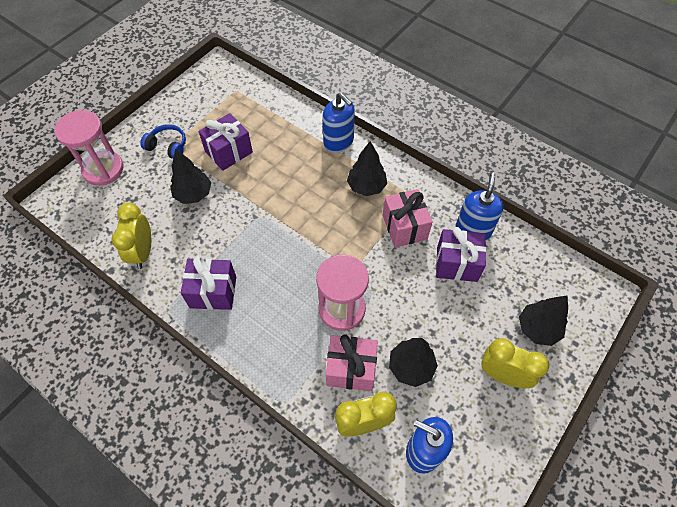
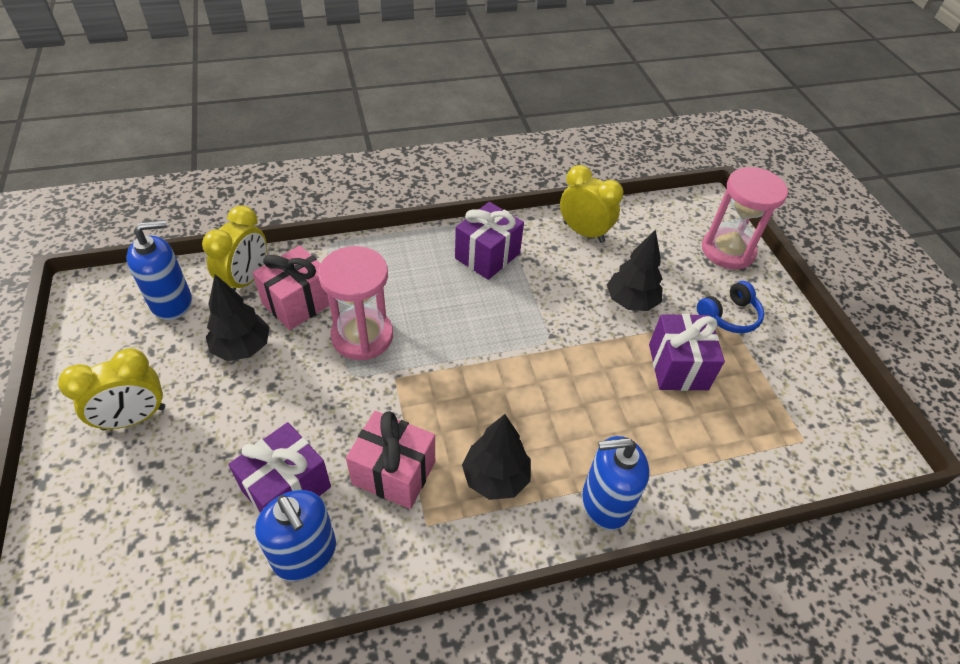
camera: 125 degrees right, 10 degrees down
(537, 329) = (120, 502): black tree -> none

